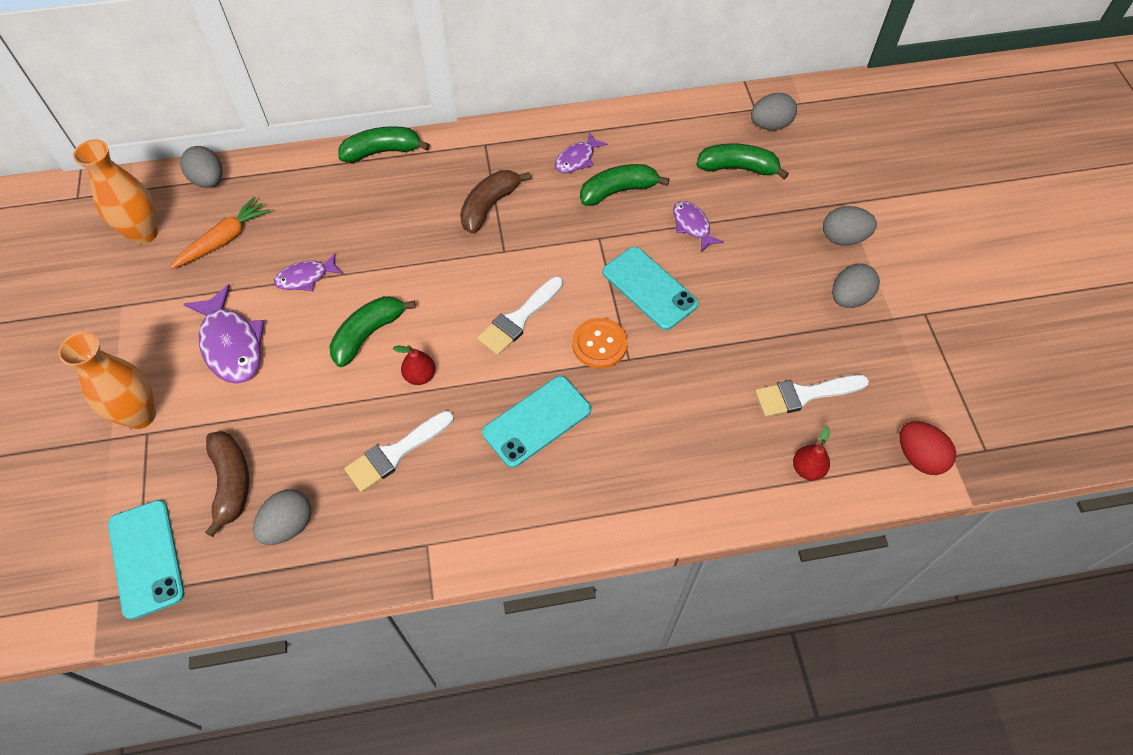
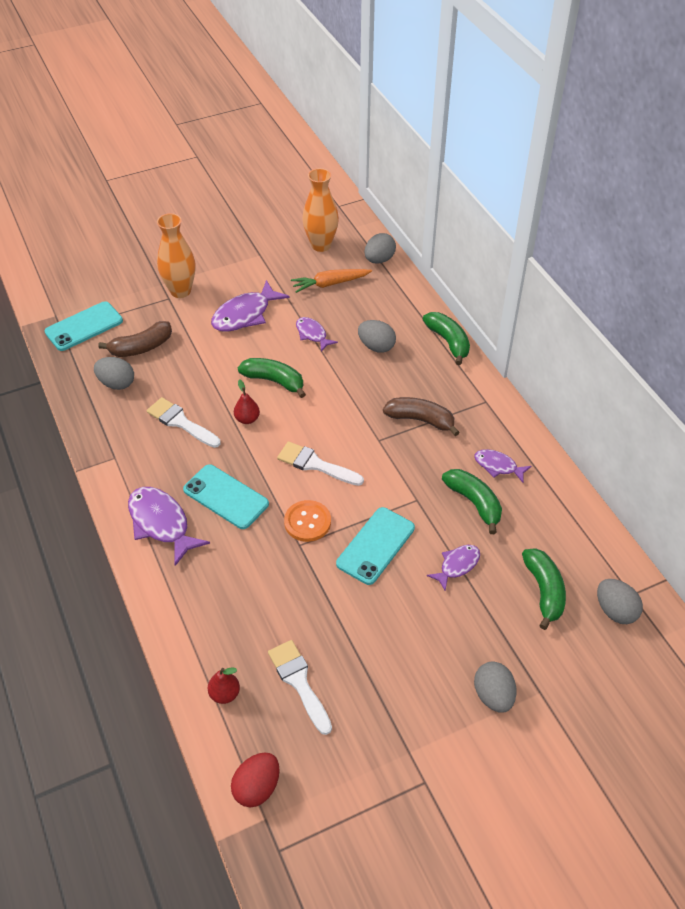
camera: 75 degrees right, 10 degrees down
(224, 239) = (330, 284): orange carrot -> orange carrot turned 135 degrees clockwise
(556, 501) = (161, 523): none -> purple fish
(849, 298) = (420, 709): grey egg -> grey egg (376, 346)

